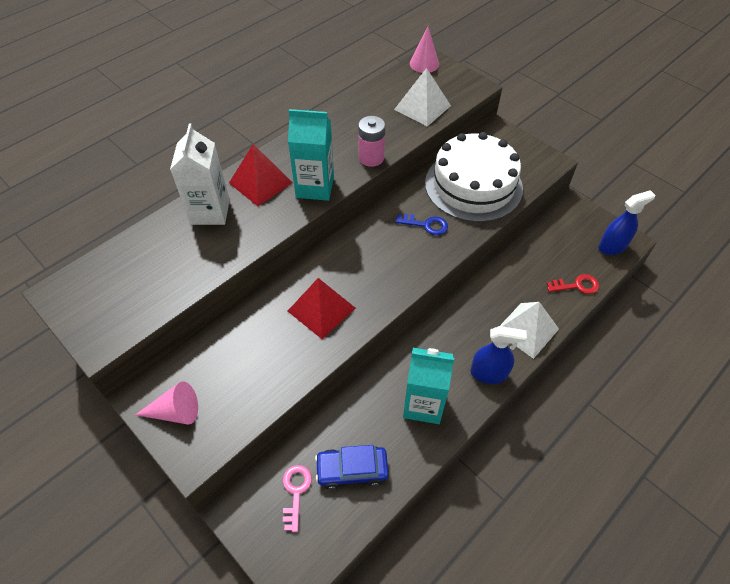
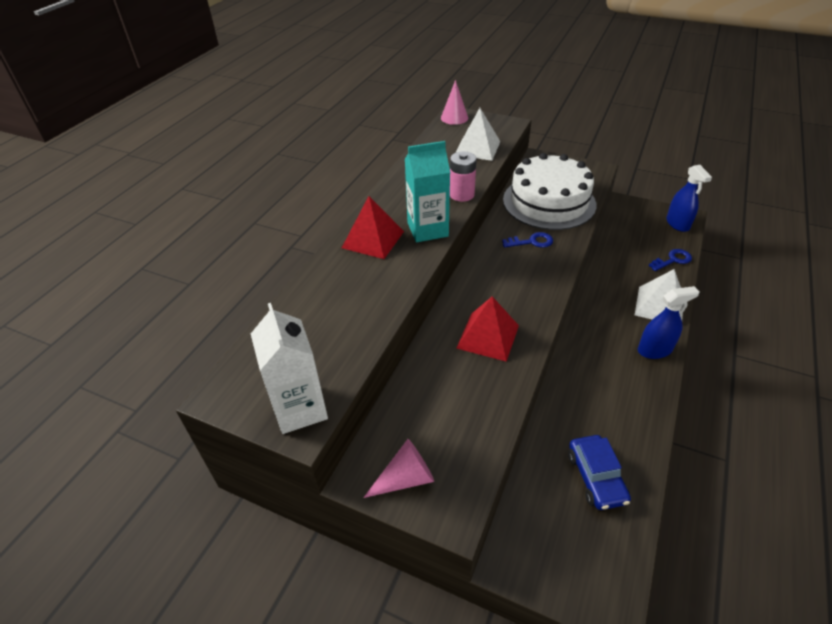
camera: 20 degrees left, 10 degrees down
(210, 212) = (339, 276): white carton -> white carton (300, 409)
(296, 492) = (557, 519): pink key -> none
(352, 470) = (596, 477): blue car -> blue car turned 75 degrees counterclockwise
(423, 404) = (618, 395): turquoise carton -> none
(577, 285) = (673, 260): red key -> blue key
(612, 246) = (677, 224): blue spray bottle -> blue spray bottle turned 120 degrees clockwise

